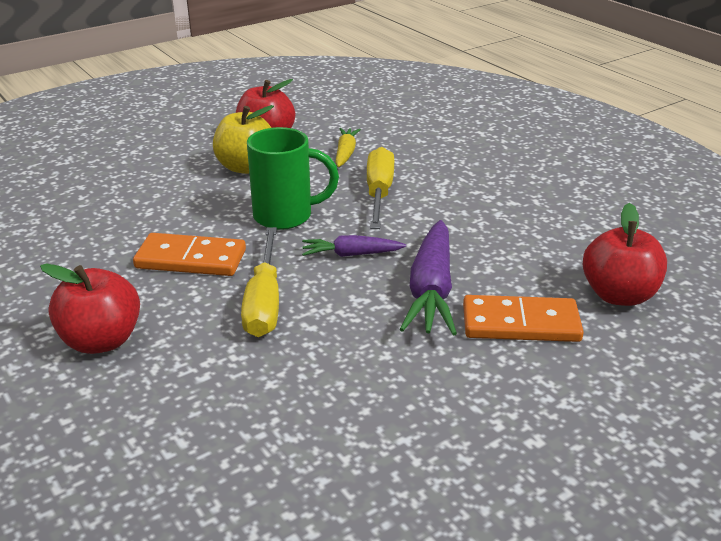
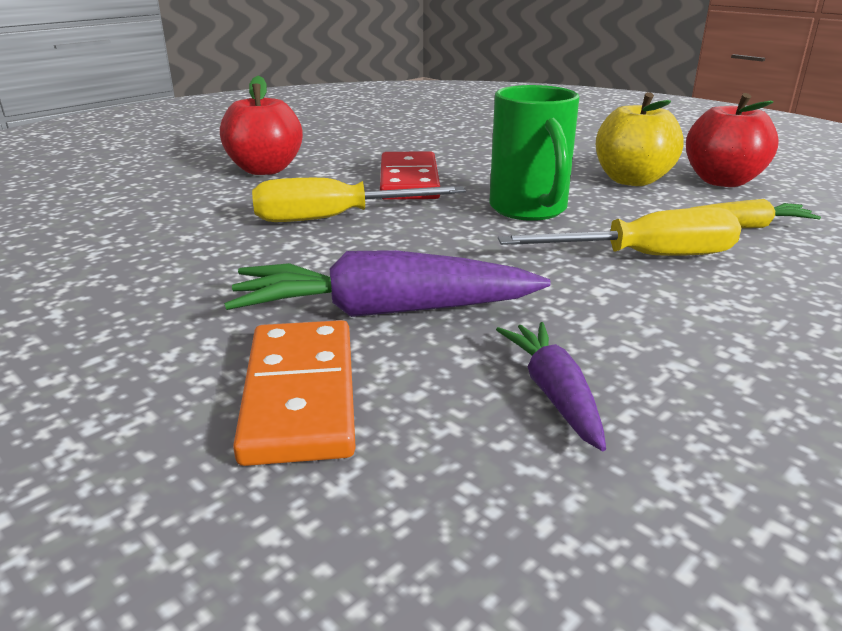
camera: 80 degrees right, 5 degrees down
(191, 259) = (409, 181): orange domino -> red domino
(351, 254) = (457, 252): purple carrot -> purple carrot (554, 393)
(618, 295) = (423, 536): red apple -> none

